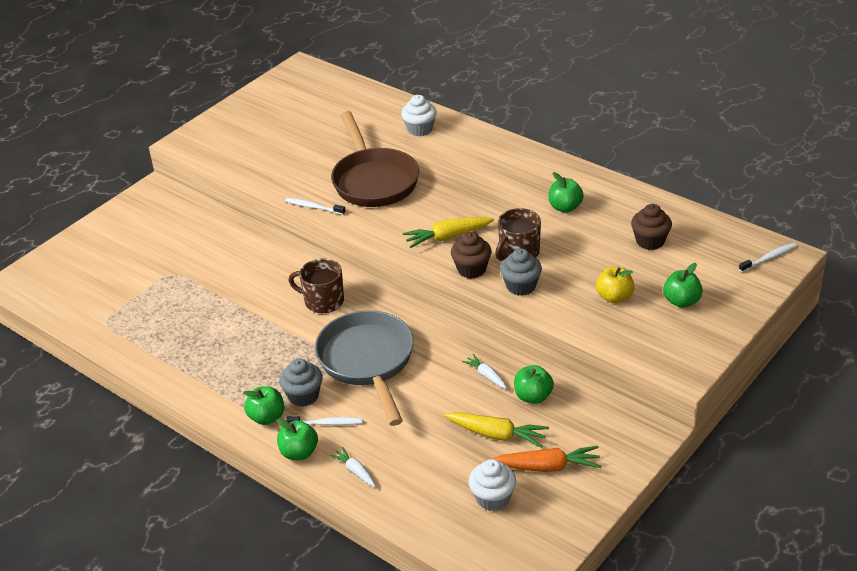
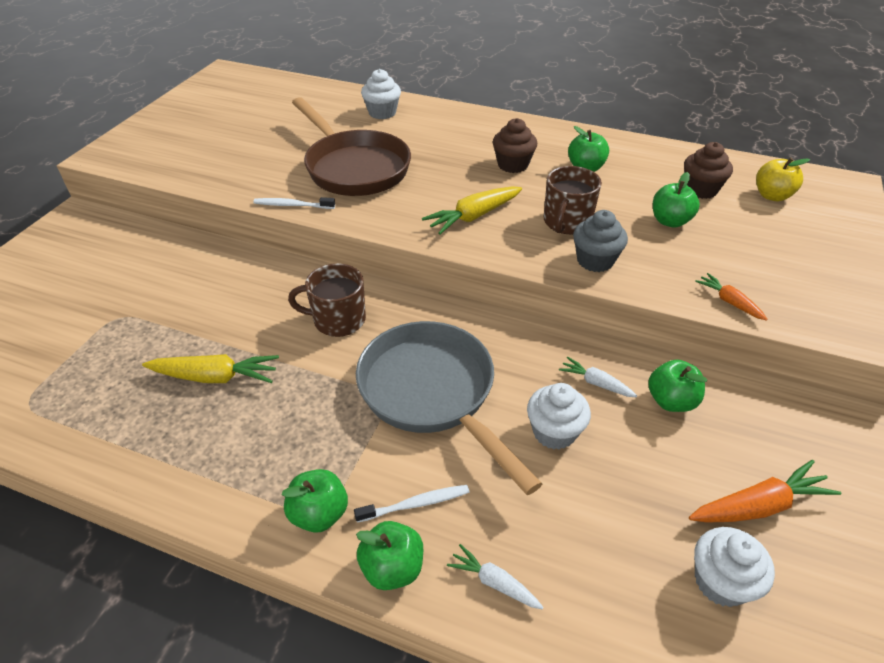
camera: 20 degrees left, 5 degrees up
(303, 396) = (363, 465): grey cupcake -> none
(438, 400) = (554, 432): none -> white cupcake
(471, 269) = (524, 249): brown cupcake -> brown cupcake (513, 165)
(497, 435) = (661, 469): yellow carrot -> yellow carrot (215, 377)
(601, 333) = (729, 302): none -> orange carrot
(614, 297) = (711, 256): yellow apple -> yellow apple (772, 196)
(681, 301) = (787, 249): green apple -> green apple (670, 221)
(769, 258) = (833, 189): white toothbrush -> none

